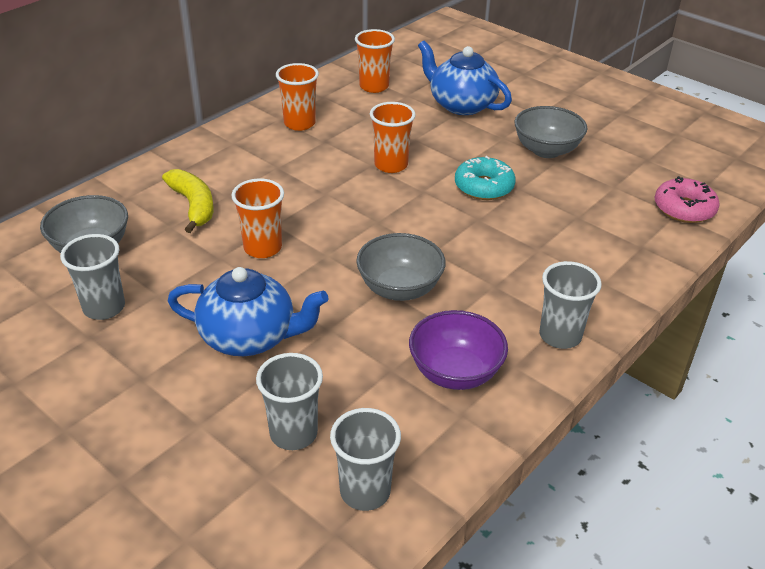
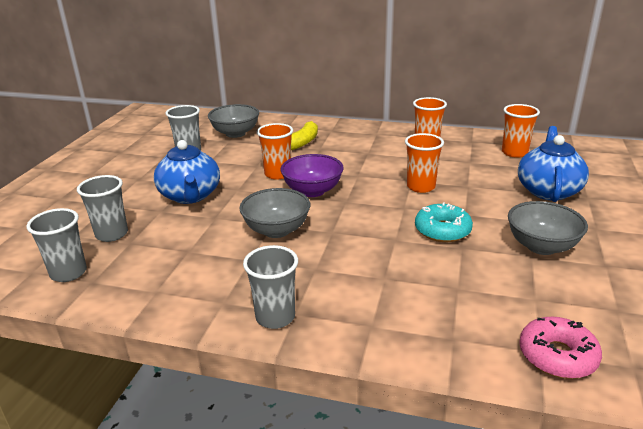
camera: 65 degrees right, 10 degrees down
(455, 372) = (199, 277): purple bowl -> purple bowl (312, 191)

